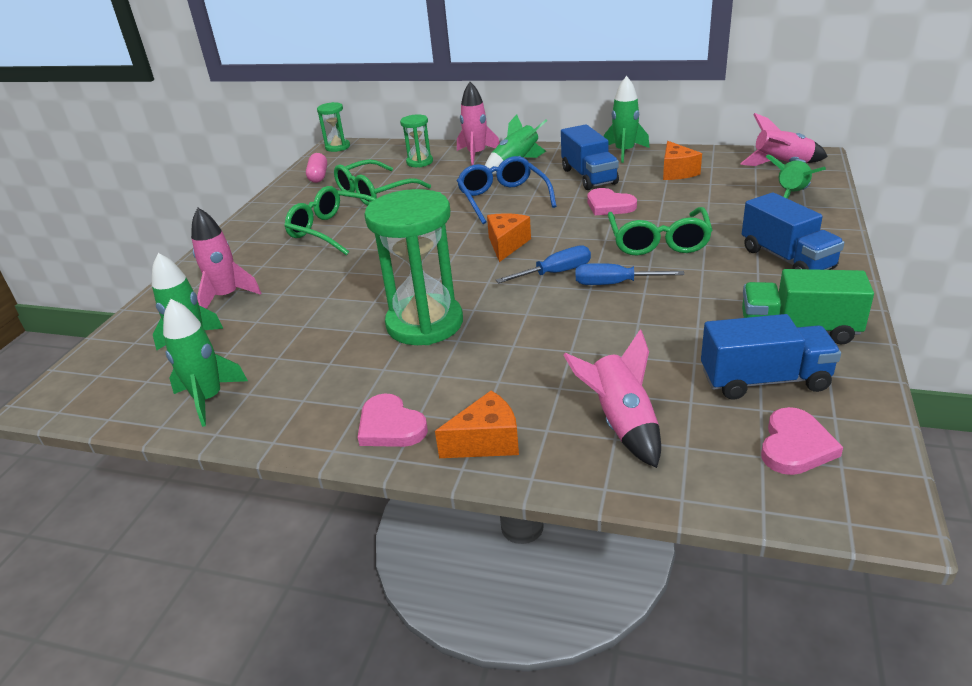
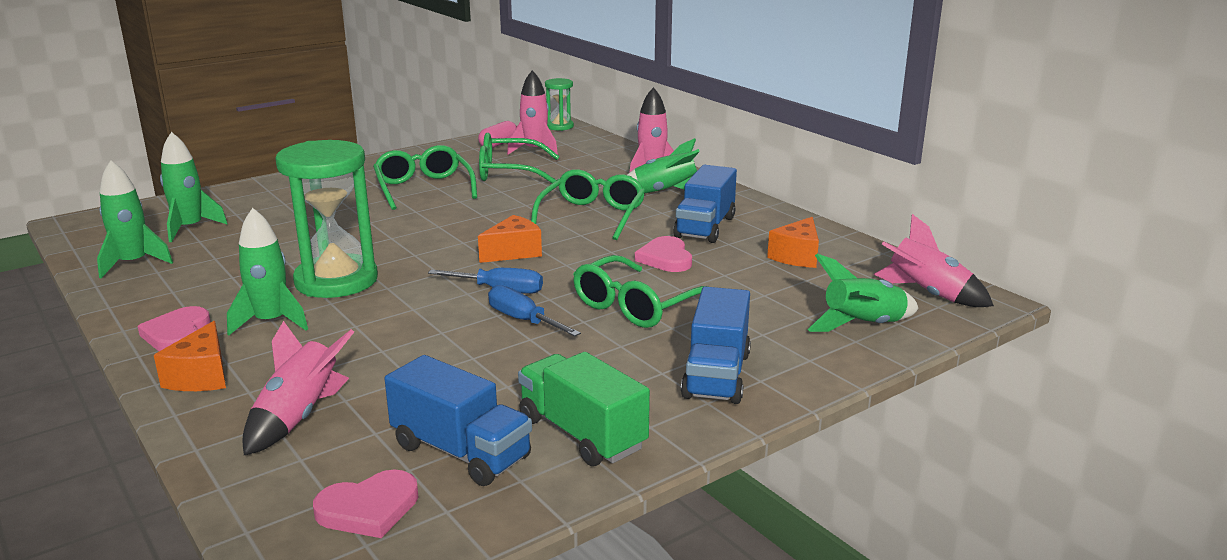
camera: 35 degrees right, 10 degrees down
(227, 296) = (270, 205): pink rocket -> pink rocket (535, 150)
(419, 162) = (593, 161): green hourglass -> none
(486, 442) = (201, 376): orange cheese -> orange cheese turned 75 degrees clockwise
(503, 198) = (592, 216): blue glasses -> green glasses
(624, 152) = (788, 219): green rocket -> green rocket (271, 322)

